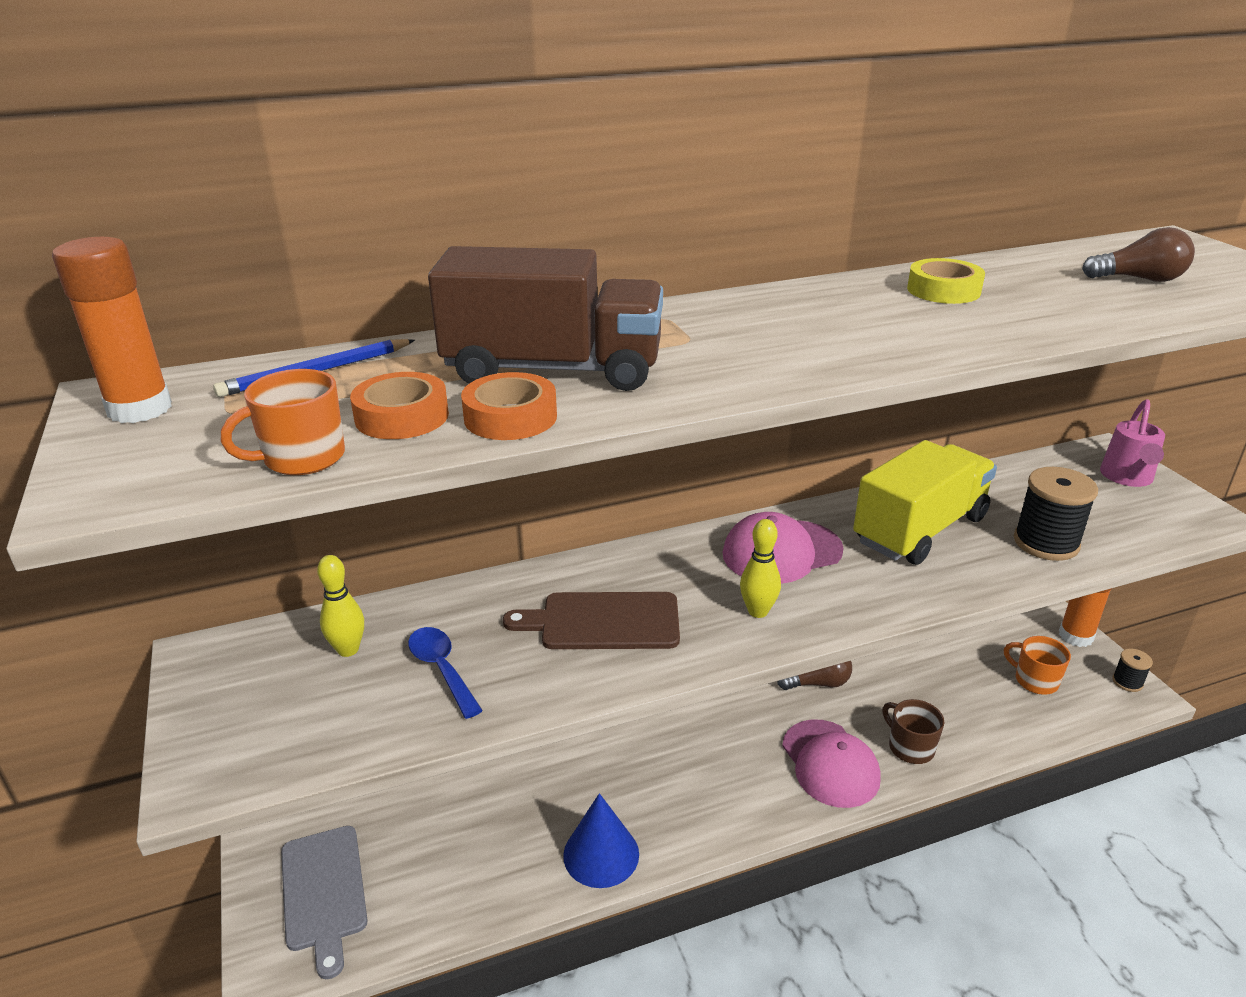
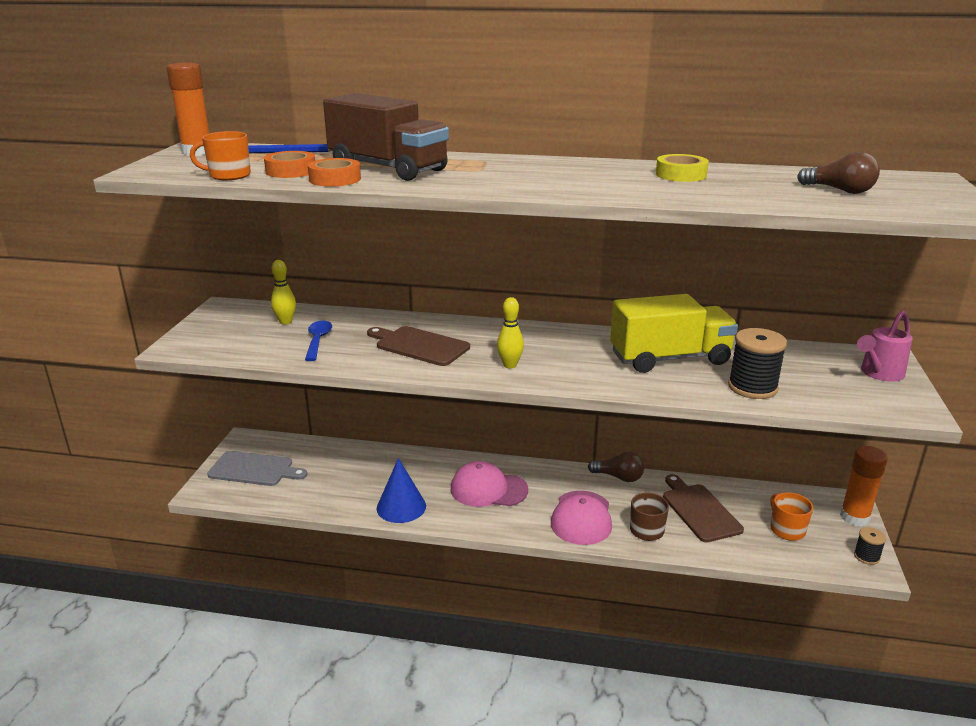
camera: 30 degrees right, 5 degrees down
(324, 892) = (254, 469): grey cutting board -> grey cutting board turned 90 degrees counterclockwise
(781, 552) = (562, 345): pink cap -> pink cap (488, 489)
(936, 693) = (699, 510): none -> brown cutting board

